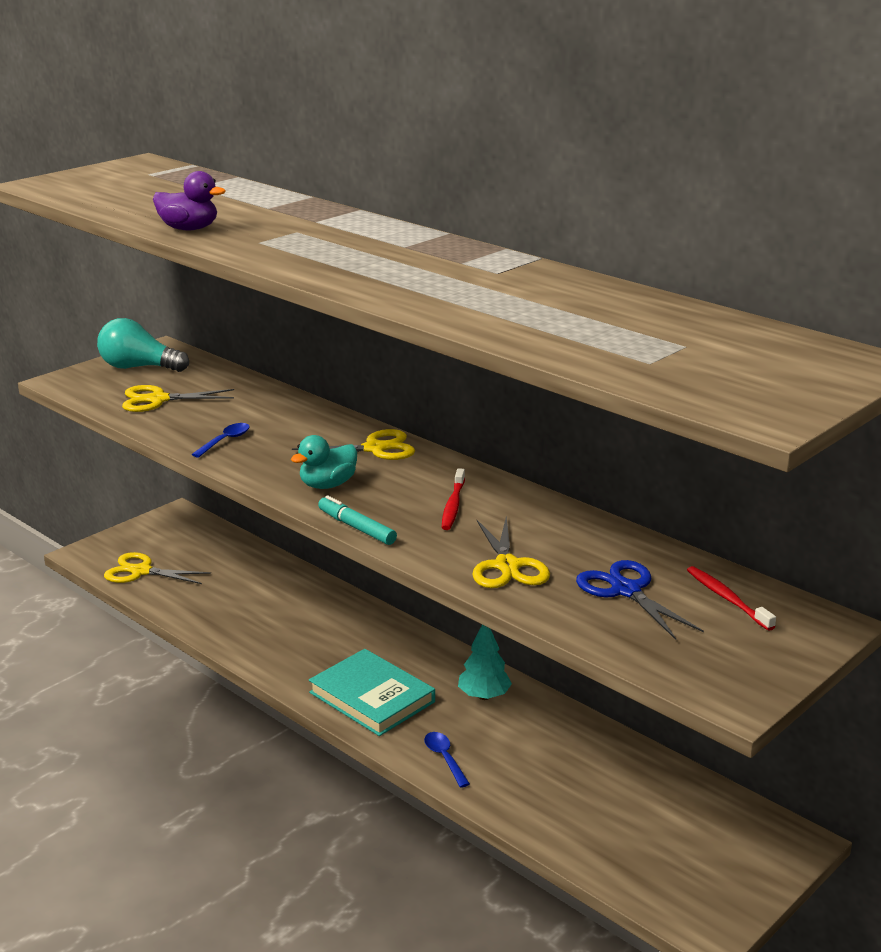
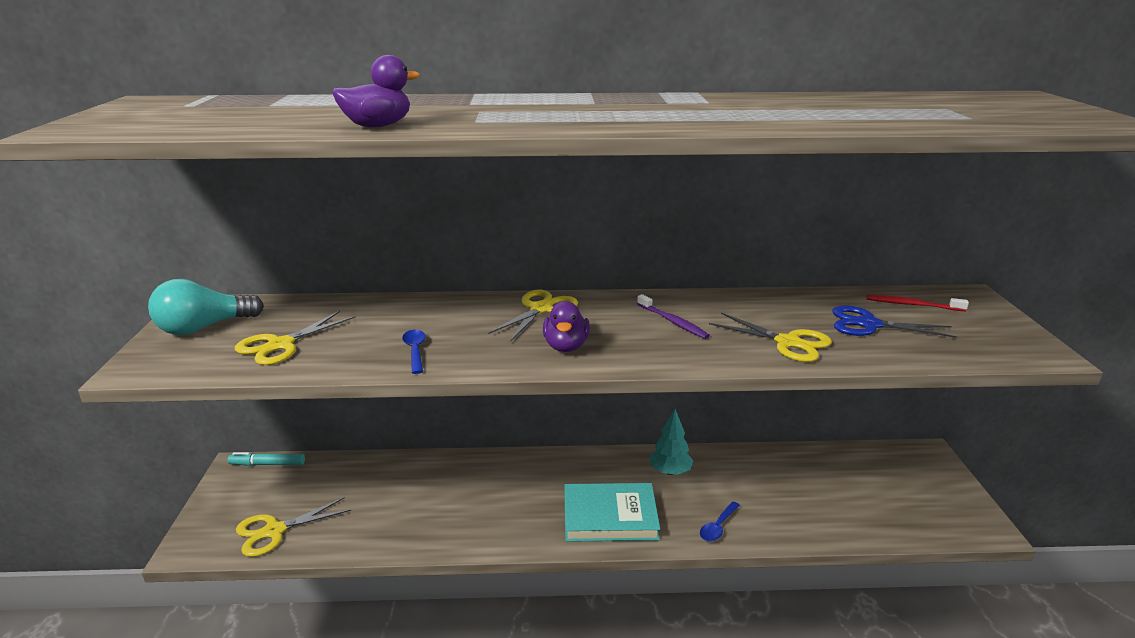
camera: 45 degrees left, 0 degrees up
(327, 485) = (566, 346): turquoise duck -> purple duck
(356, 527) = (652, 365): turquoise marker -> turquoise marker (267, 464)
(444, 758) = (718, 527): blue spoon -> blue spoon turned 75 degrees counterclockwise
(453, 505) = (673, 322): red toothbrush -> purple toothbrush

